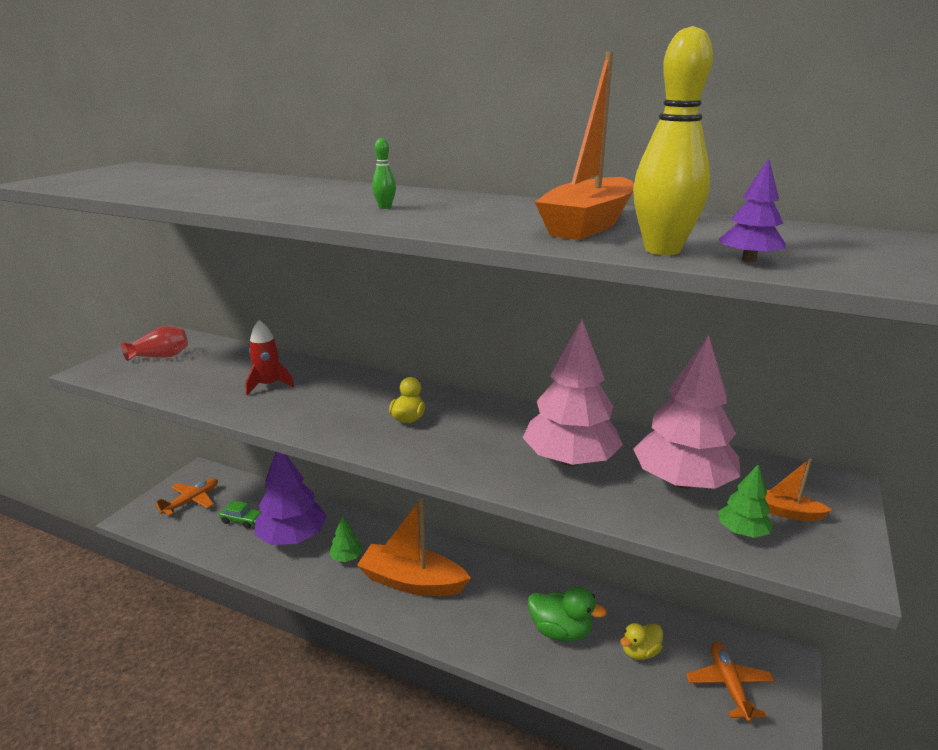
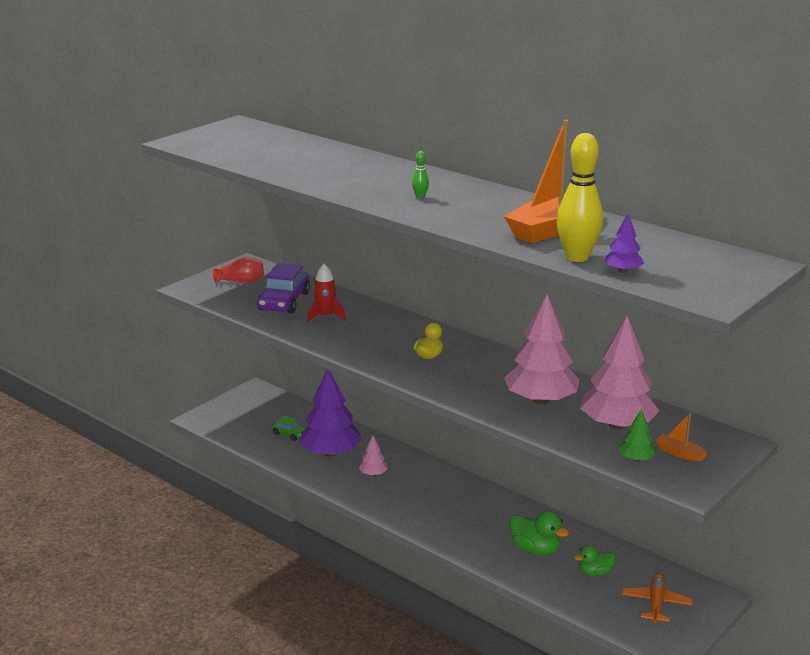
camera: 15 degrees right, 0 degrees up
(192, 501) = (248, 413): orange plane -> none
(215, 373) = (284, 301): none -> purple car
(346, 557) = (373, 474): green tree -> pink tree
(412, 582) = (423, 499): orange boat -> none
(640, 652) = (595, 573): yellow duck -> green duck

